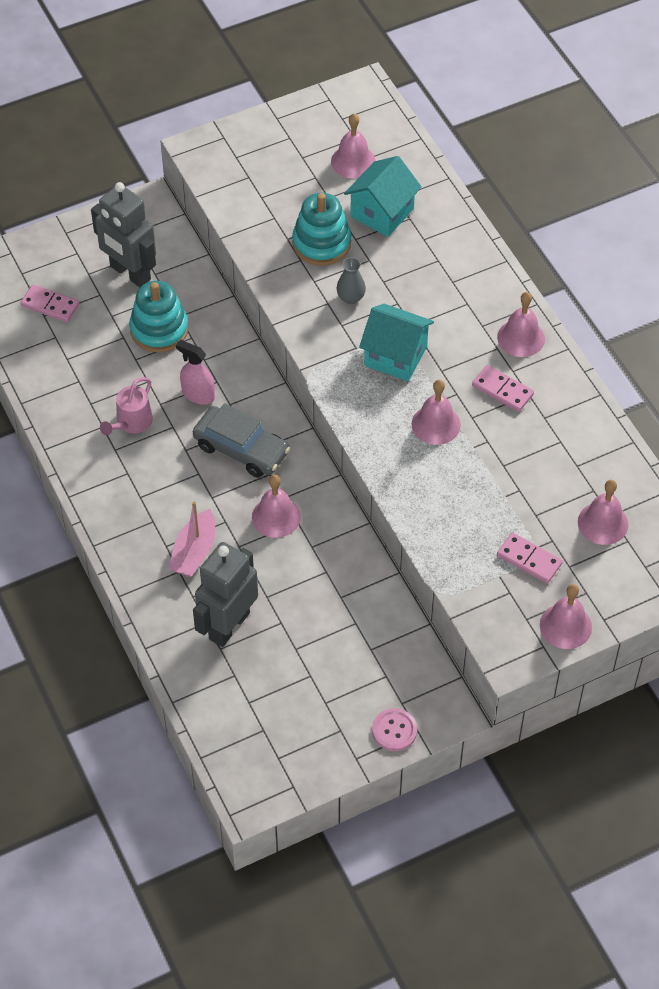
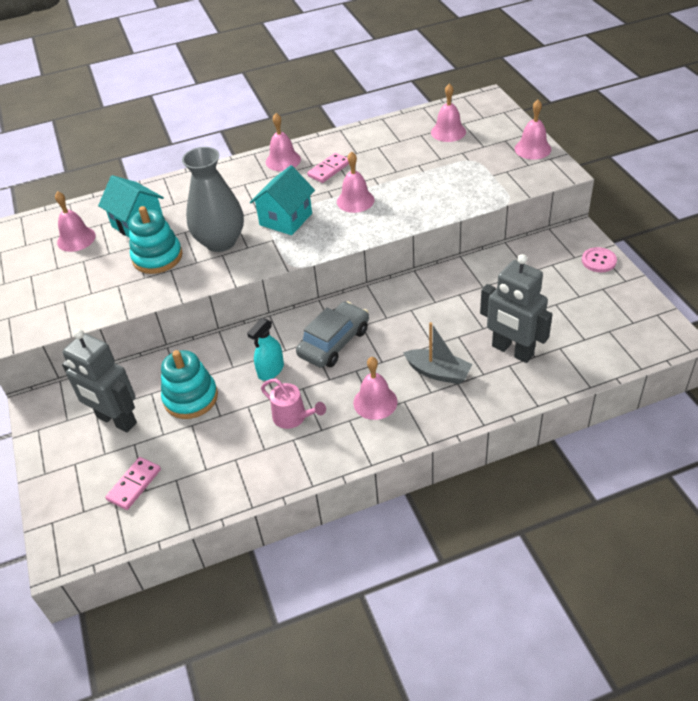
camera: 80 degrees left, 10 degrees down
(130, 273) = (116, 420): grey robot -> grey robot turned 75 degrees clockwise
(194, 552) = (438, 372): pink boat -> grey boat
(198, 394) = (271, 370): pink spray bottle -> turquoise spray bottle
(276, 516) = (405, 322): pink bell -> pink bell (375, 402)
(350, 297) = (220, 242): grey vase -> grey vase, size x2.29
(529, 560) = (478, 162): pink domino -> none

